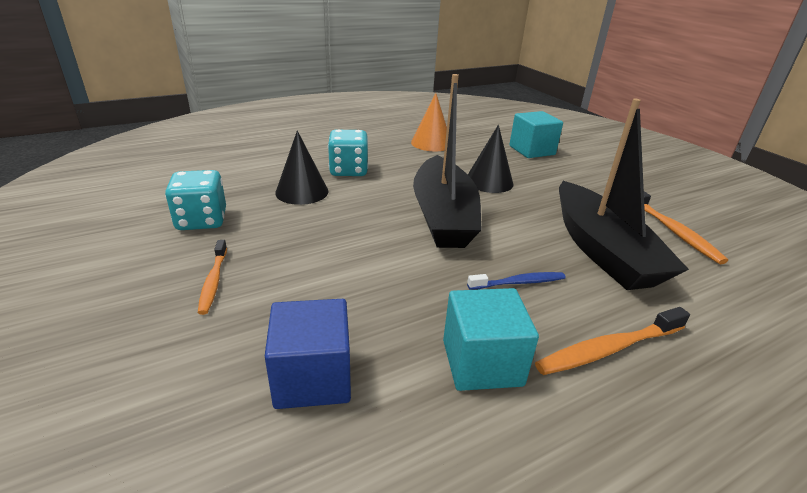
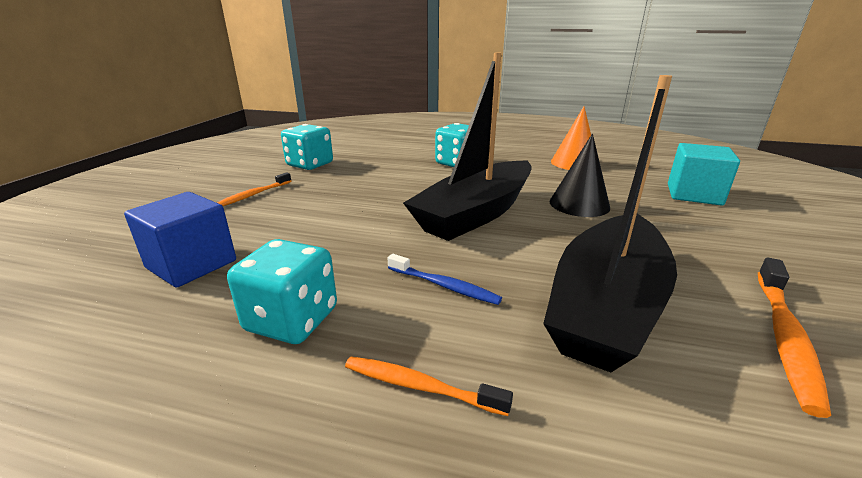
camera: 45 degrees right, 5 degrees down
(302, 192) = (397, 167): black cone -> none
(482, 362) = (292, 320): turquoise cube -> turquoise dice
(608, 349) = (419, 386): orange toothbrush -> orange toothbrush, size x0.66

